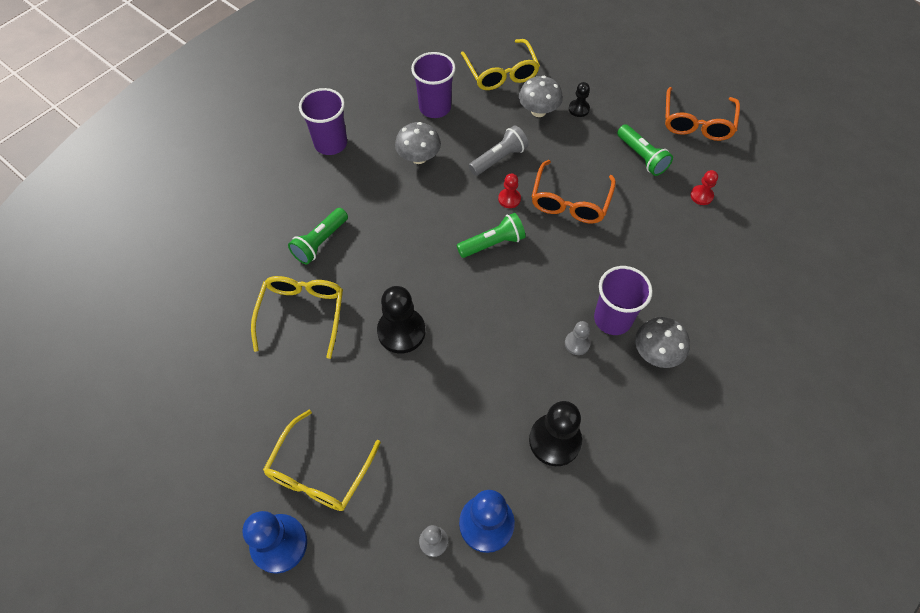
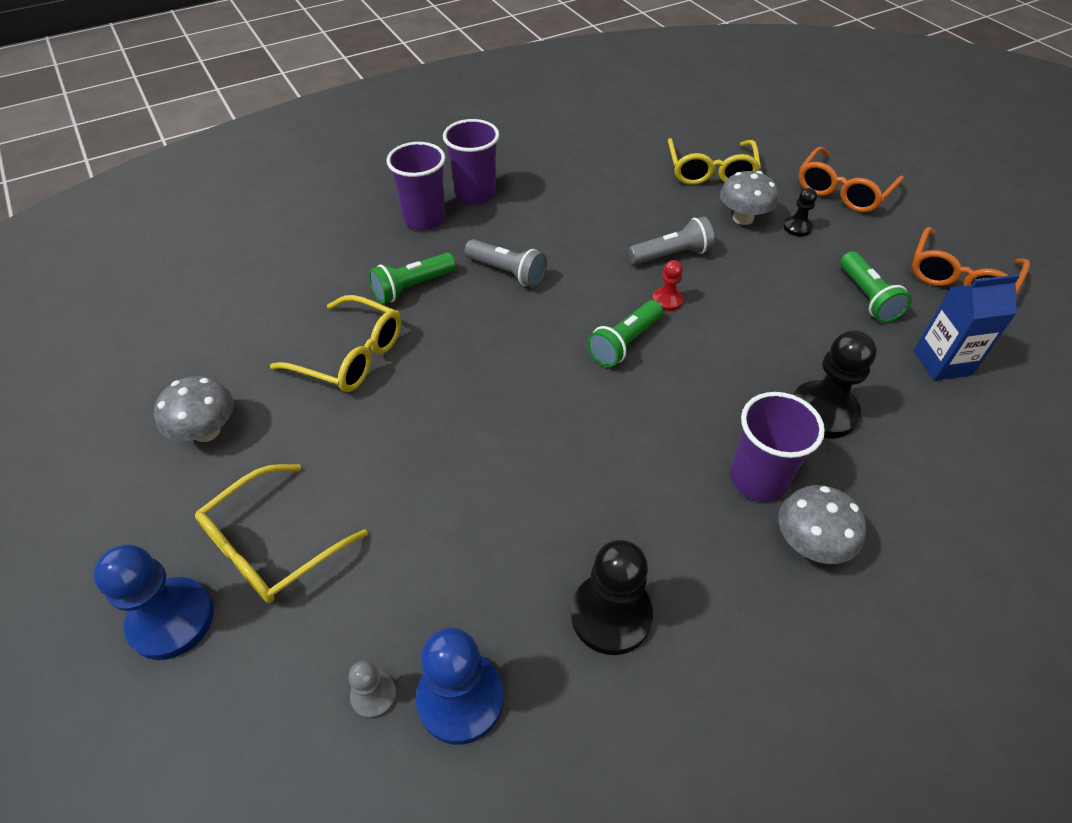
camera: 20 degrees right, 10 degrees down
(302, 314) = (351, 356): yellow glasses -> yellow glasses turned 90 degrees clockwise
(386, 208) = (507, 272): none -> grey flashlight
(401, 331) = (461, 410): black pawn -> black pawn (823, 411)
(419, 157) = (572, 231): grey mushroom -> grey mushroom (206, 431)
(435, 107) = (614, 187): purple cup -> purple cup (424, 218)
(492, 243) = (624, 343): green flashlight -> green flashlight turned 135 degrees clockwise
(570, 201) = (748, 323): orange glasses -> orange glasses (842, 191)
(577, 343) = (694, 495): grey pawn -> none
(701, 196) = (942, 363): red pawn -> blue carton

